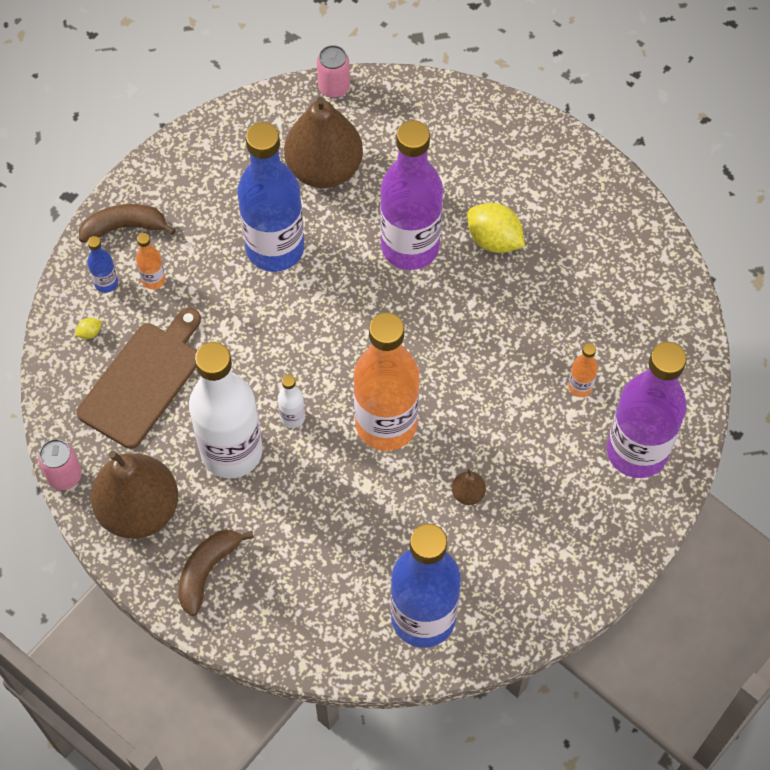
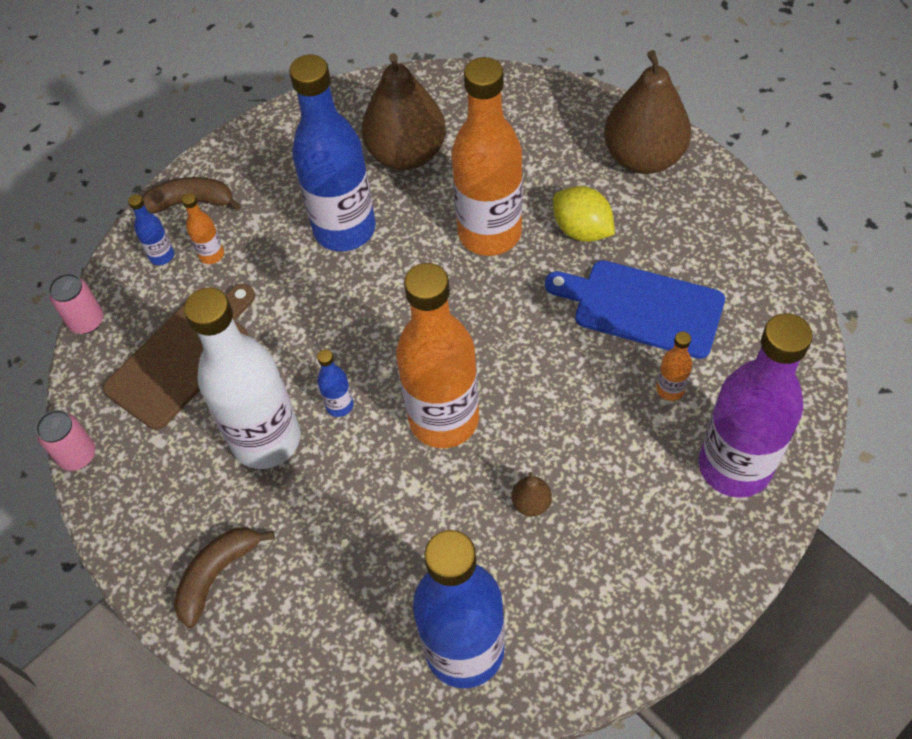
camera: 10 degrees right, 5 degrees down
(89, 333) = (135, 305): yellow lemon -> none
(139, 509) = (152, 498): brown pear -> brown pear (643, 157)
(292, 417) = (339, 405): white bottle -> blue bottle
(334, 87) = (426, 78): pink can -> pink can (87, 321)
(410, 247) = (489, 233): purple bottle -> orange bottle
(552, 312) = (642, 307): none -> blue cutting board

